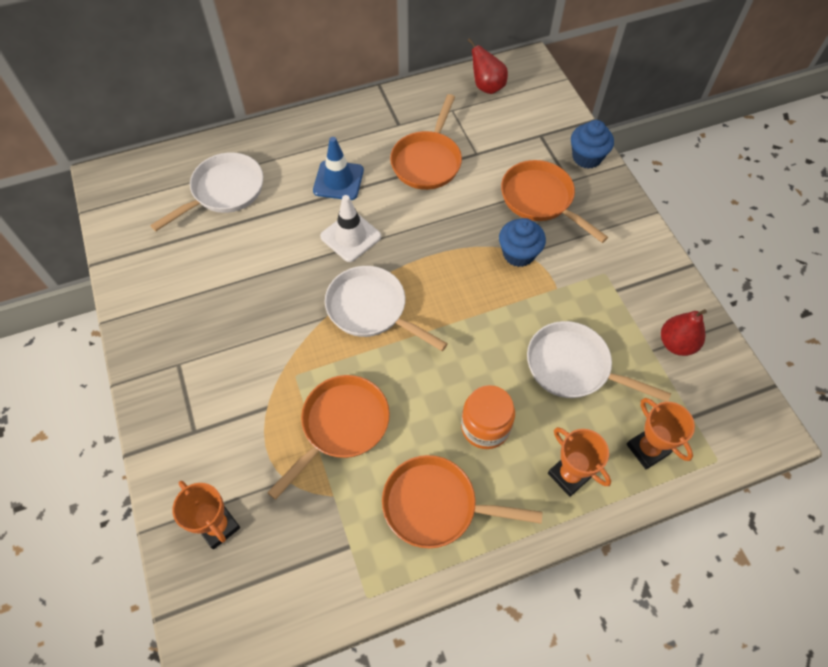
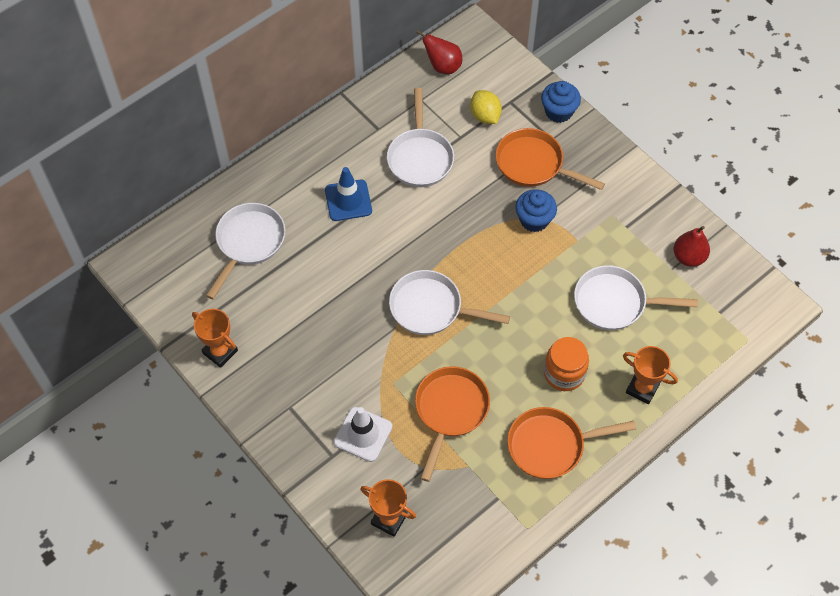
camera: 20 degrees left, 0 degrees up
(350, 236) = (383, 249): white traffic cone -> white traffic cone (363, 434)
(427, 161) = (420, 157): orange pan -> white pan
(509, 141) = (485, 116): none -> yellow lemon
(647, 449) = (694, 349): orange trophy -> orange trophy (220, 352)

